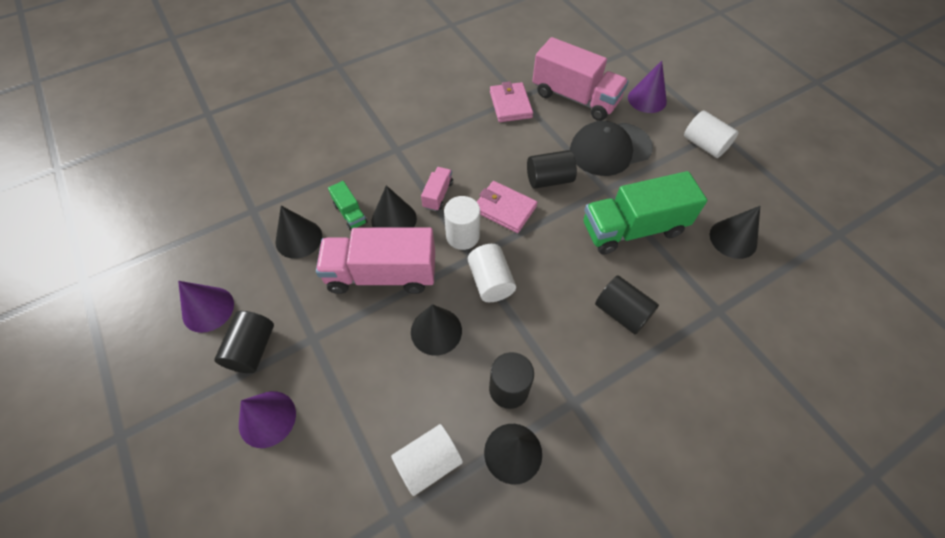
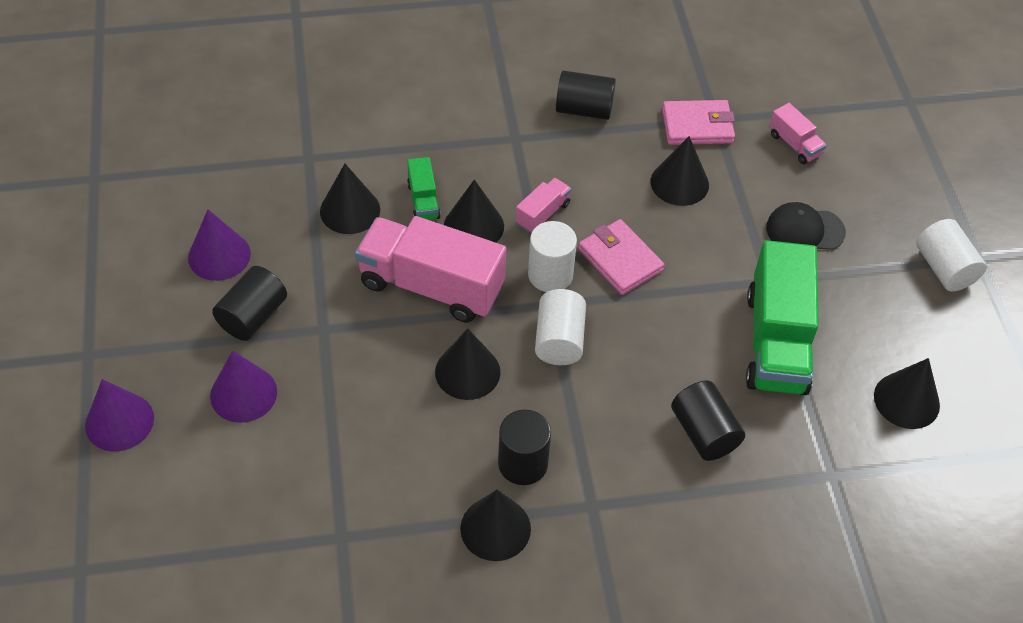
camera: 20 degrees right, 5 degrees down
(428, 462) = (398, 502): white cylinder -> none
(510, 105) = (697, 126): pink wallet -> pink wallet turned 75 degrees clockwise
(517, 144) = (679, 183): none -> black cone
(549, 180) = (698, 243): black cylinder -> black cylinder (584, 109)
(575, 98) = (794, 144): pink truck -> pink truck, size x0.46
(610, 149) = (804, 230): black cap -> black cap, size x0.64
(633, 229) = (776, 341): green truck -> green truck turned 90 degrees counterclockwise
(647, 99) = (899, 179): purple cone -> purple cone (119, 421)

